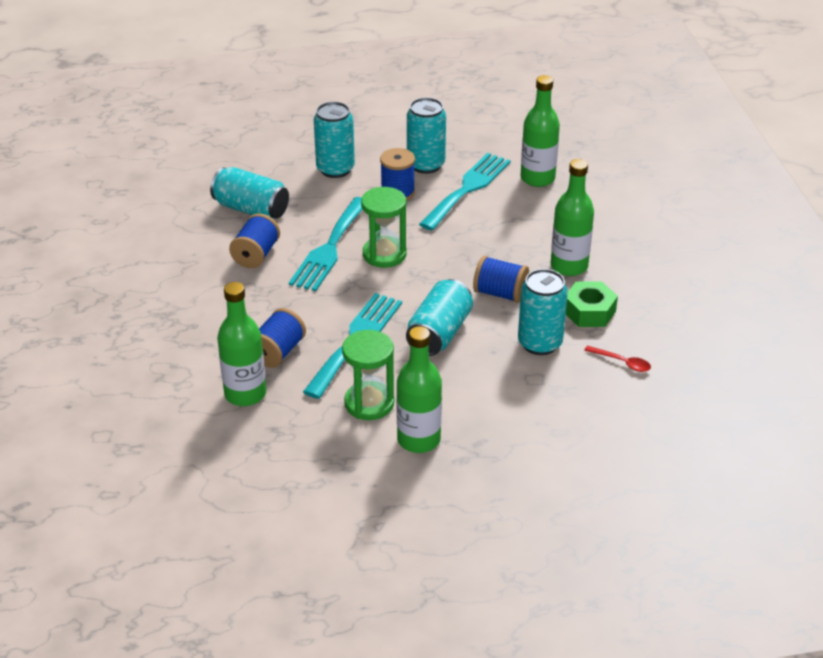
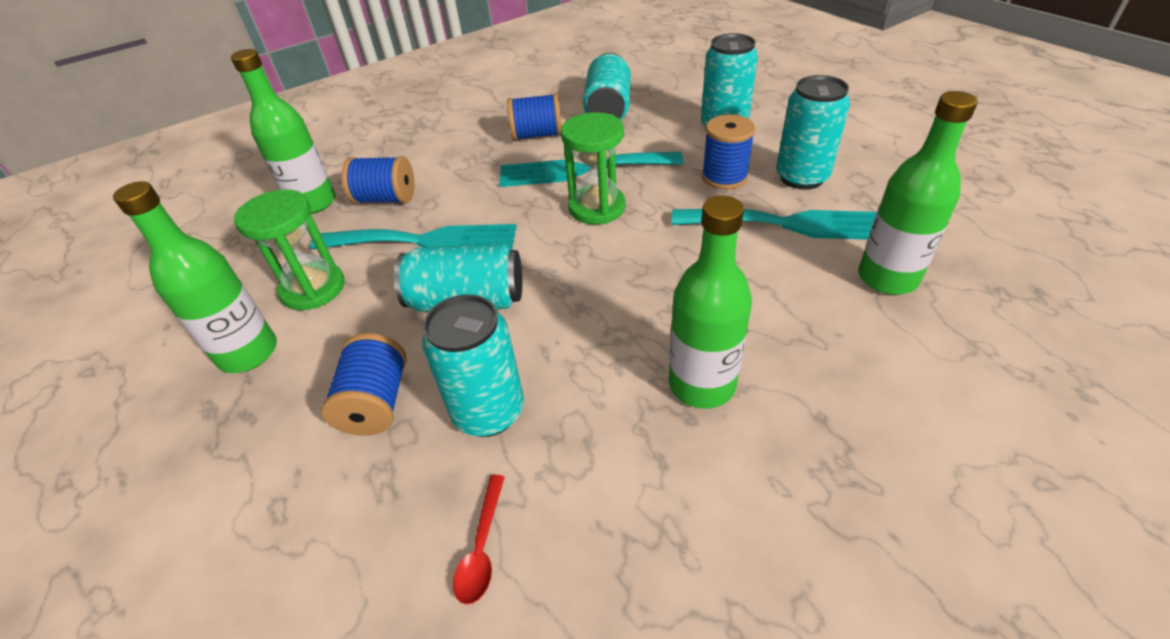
camera: 70 degrees right, 5 degrees up
(500, 293) = (583, 329): blue spool -> blue spool (376, 403)
(589, 311) = (600, 450): green nut -> none

